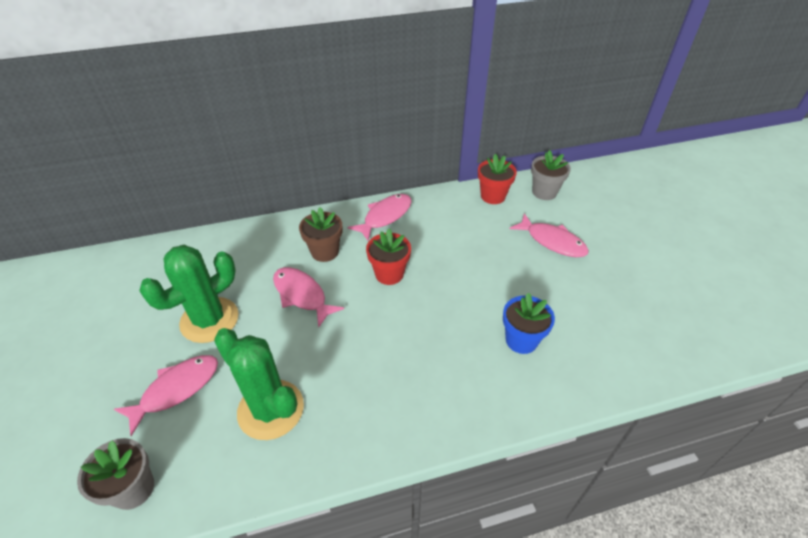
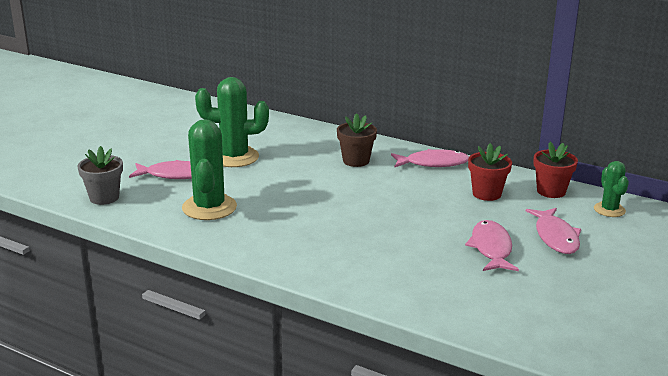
camera: 45 degrees right, 20 degrees down
(302, 295) = (306, 173): pink fish -> pink fish (491, 248)
(389, 274) = (382, 191): red flower pot -> red flower pot (486, 194)
(521, 340) = (421, 266): blue flower pot -> none
(544, 192) = (609, 210): grey flower pot -> green cactus

